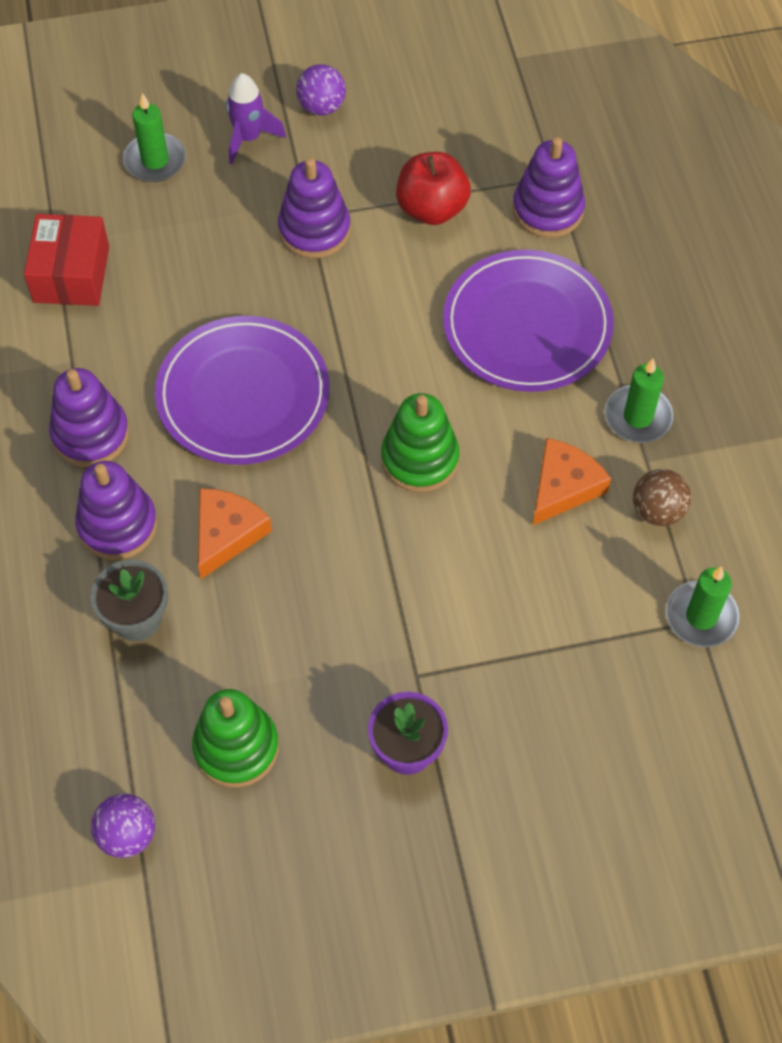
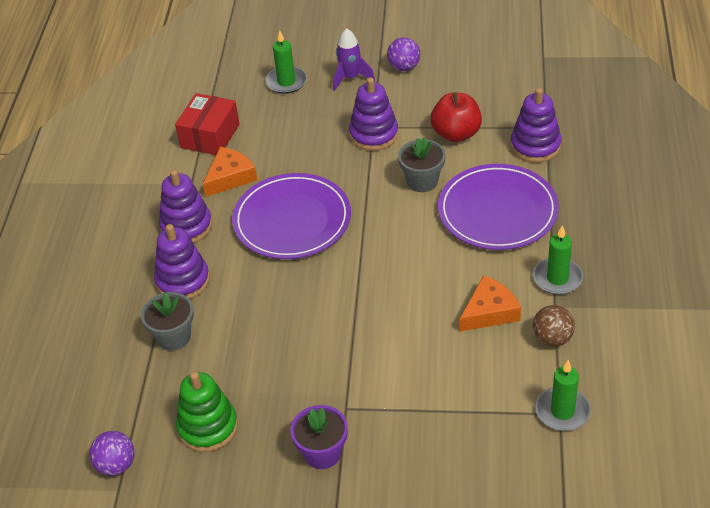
camera: 20 degrees right, 15 degrees down
(226, 534) = (250, 298): orange cheese -> orange cheese (230, 177)
(408, 296) = (422, 181): none -> grey flower pot
(420, 459) = (395, 277): green stacking toy -> none

